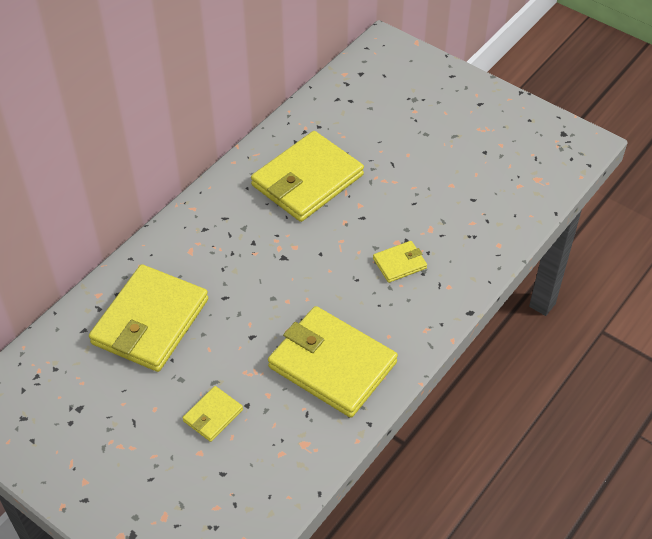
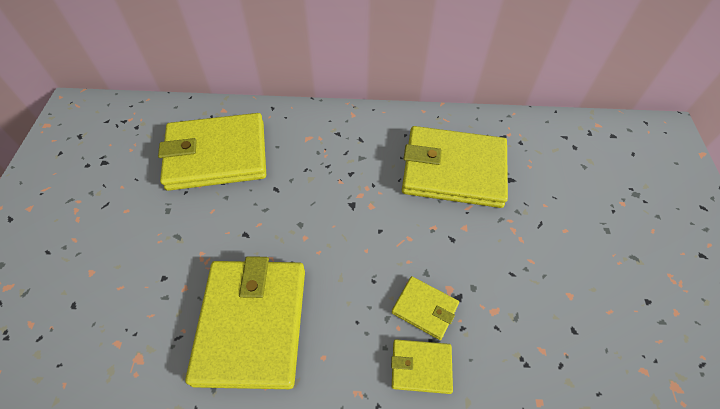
camera: 55 degrees right, 5 degrees up
(213, 415) = (138, 257): yellow wallet -> yellow wallet (421, 367)

